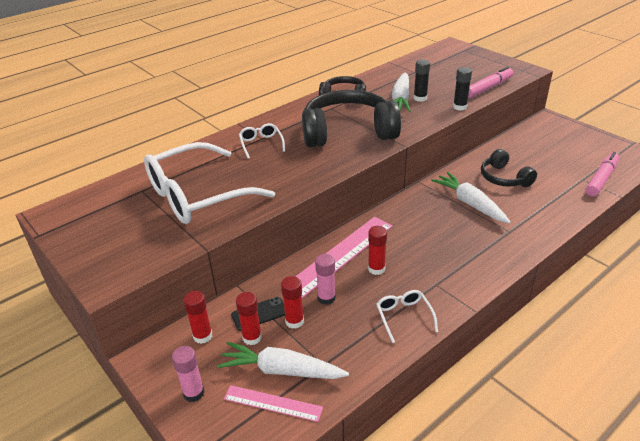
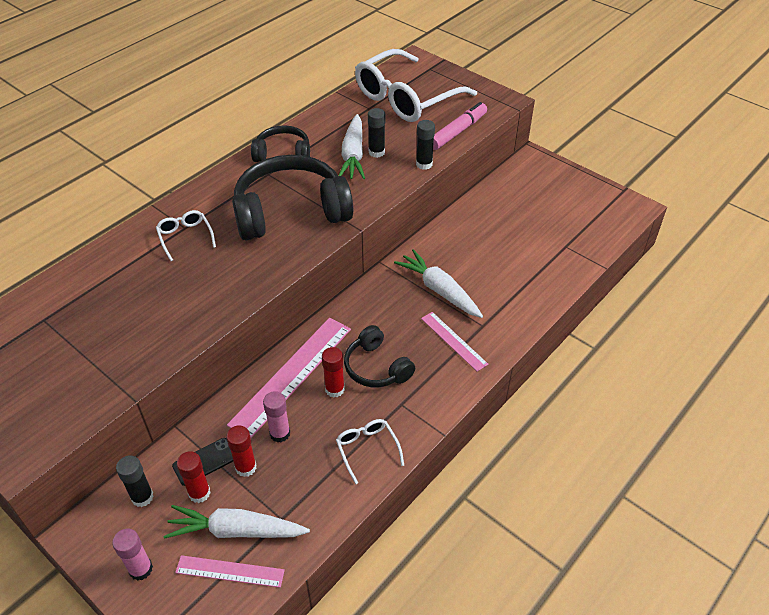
camera: 10 degrees left, 10 degrees up
(197, 196) = (114, 323): white glasses -> white glasses (406, 98)
(202, 336) = (142, 497): red glue stick -> black glue stick
(483, 240) = (454, 341): none -> pink ruler
(504, 178) = (478, 250): black headphones -> black headphones (376, 367)
(601, 179) = (586, 244): pink marker -> none

